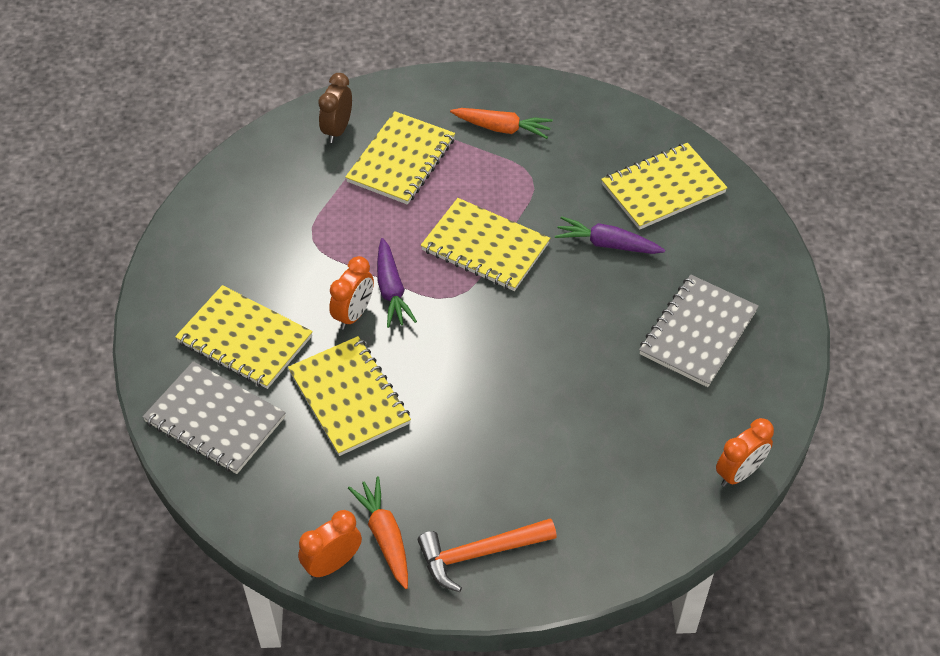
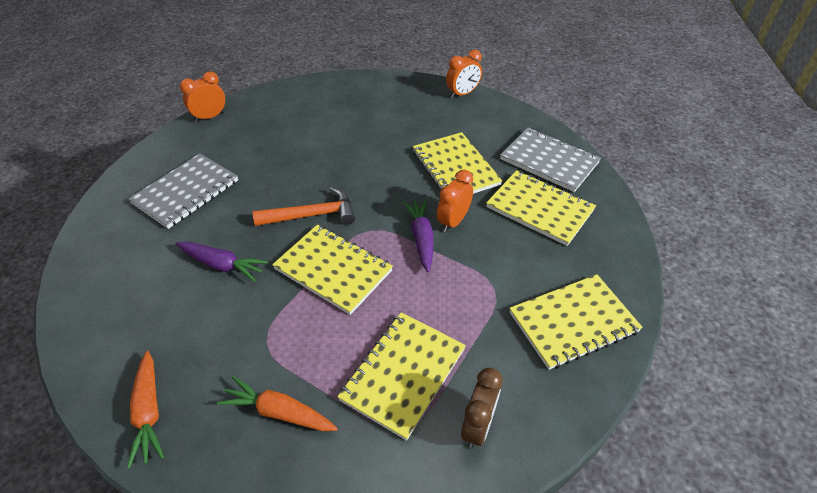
camera: 175 degrees left, 5 degrees down
(385, 536) = (432, 103): orange carrot -> orange carrot (149, 413)
(479, 553) = (378, 93): orange hammer -> orange hammer (312, 215)
(663, 189) = (139, 317): yellow notebook -> yellow notebook (573, 322)

